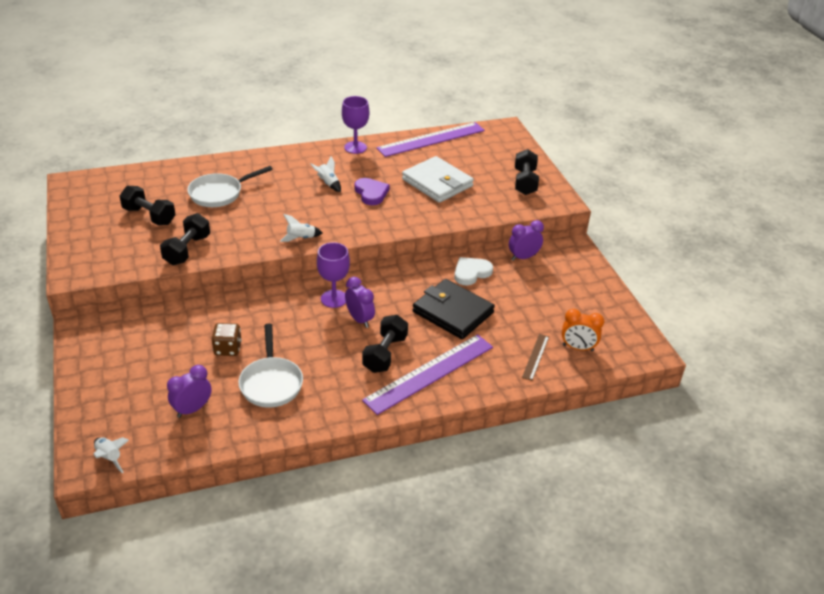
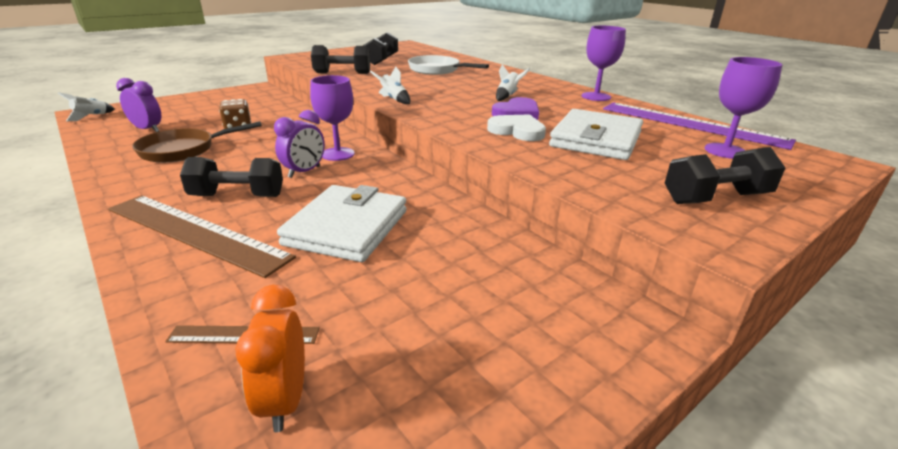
camera: 70 degrees right, 10 degrees down
(271, 383) = (183, 150): white pan -> brown pan
(429, 373) = (195, 232): purple ruler -> brown ruler
(452, 312) = (347, 227): black wallet -> white wallet
(471, 272) = (456, 227): white heart -> white heart (517, 131)
(475, 150) = (725, 151): none -> purple goblet
(523, 257) = (546, 270): purple clock -> none

